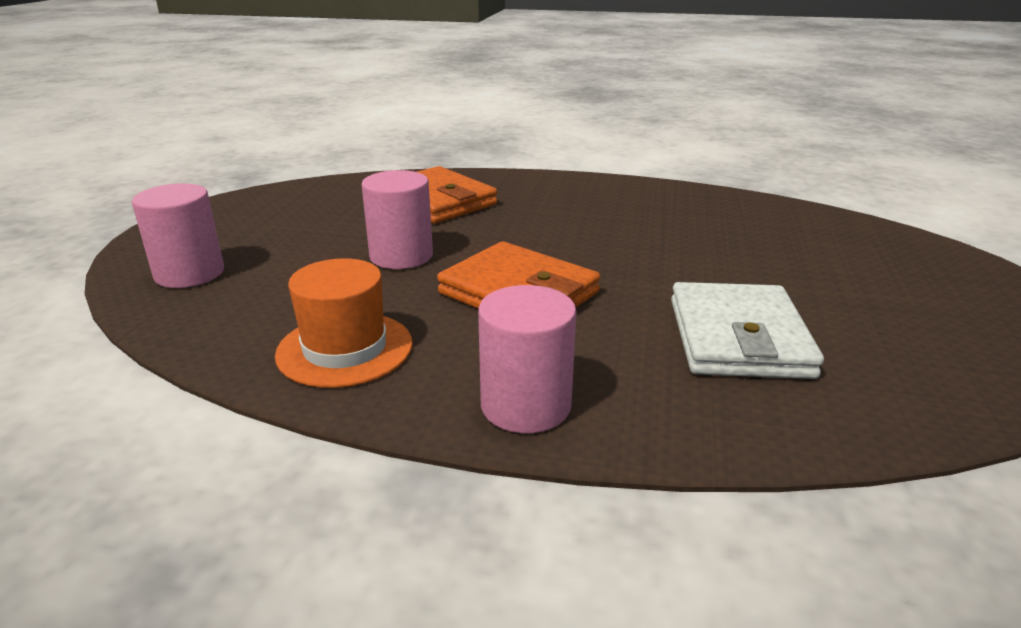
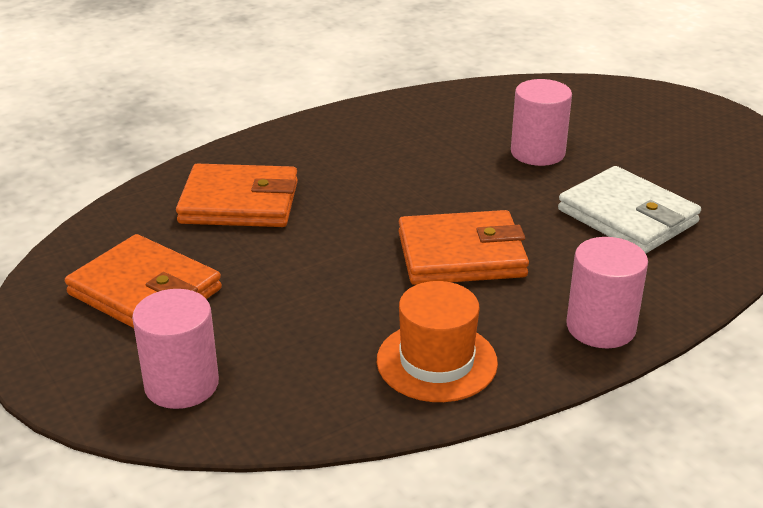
camera: 45 degrees left, 5 degrees up
(285, 221) = (145, 292): none -> orange wallet
(401, 256) = (321, 270): pink cylinder -> pink cylinder (537, 152)

